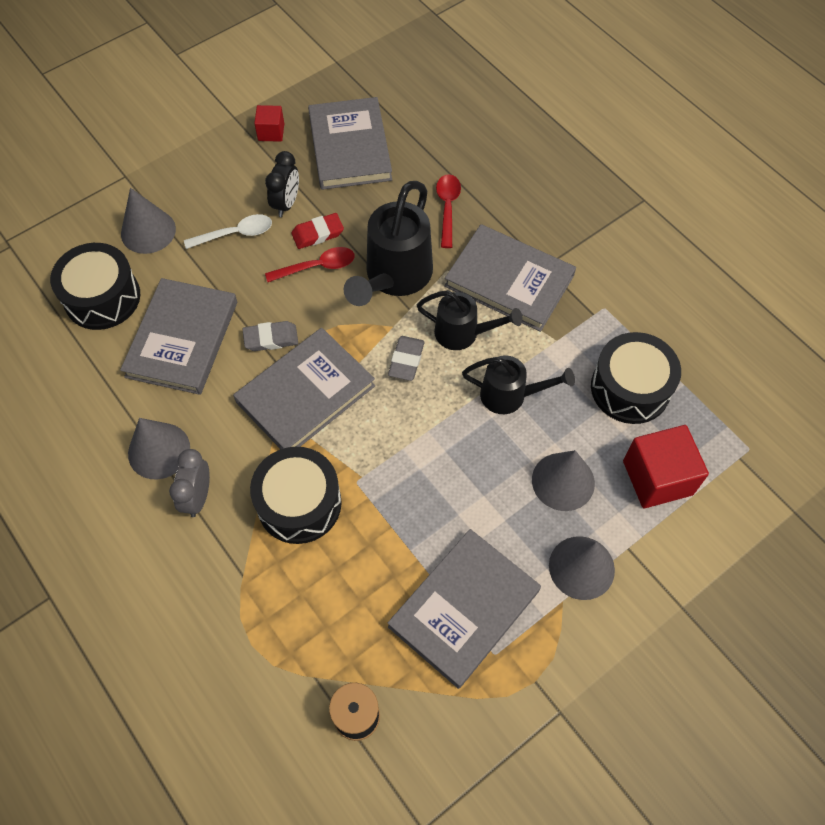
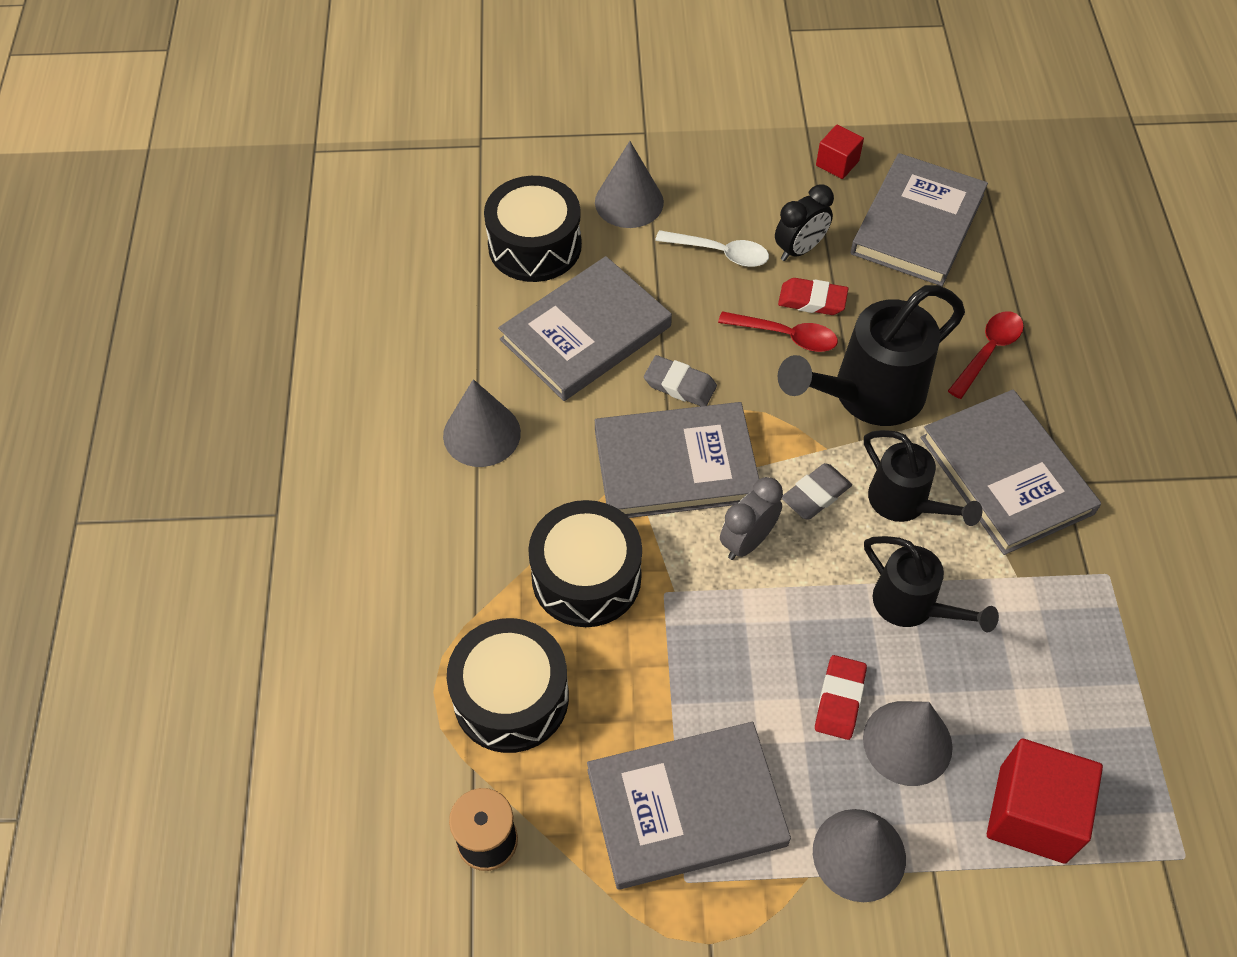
camera: 35 degrees right, 5 degrees down
(198, 497) = (487, 505): grey clock -> grey clock (747, 541)
(507, 481) = (839, 700): none -> red eraser
(630, 388) = (1073, 687): black drum -> black drum (511, 697)

